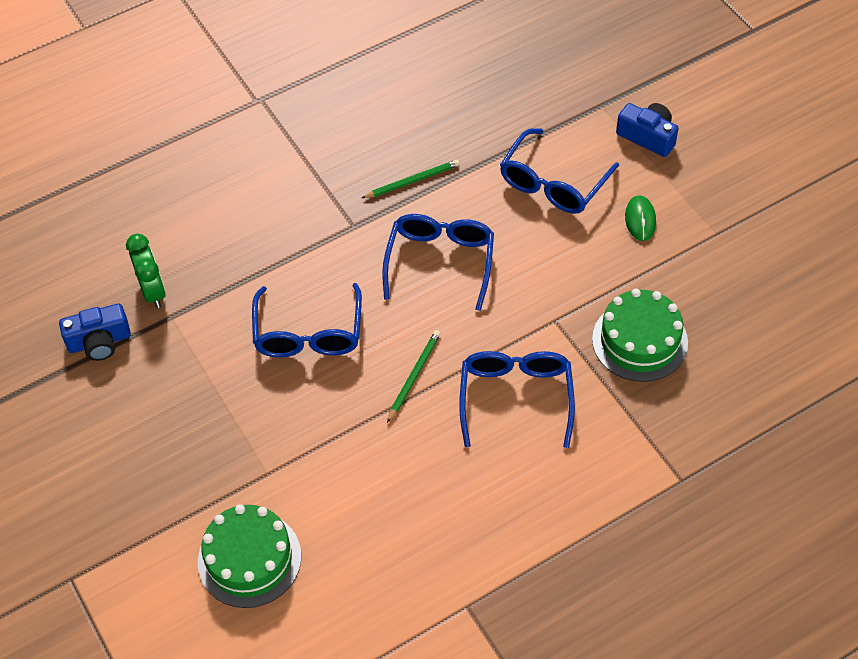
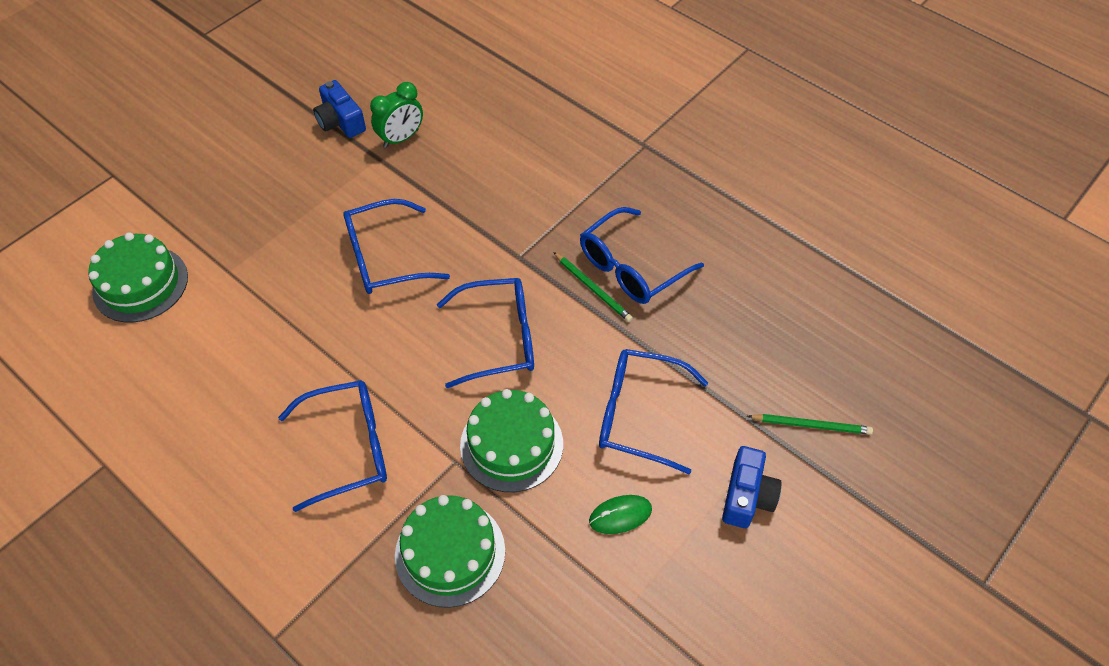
camera: 70 degrees right, 0 degrees up
(400, 147) = (631, 267): none -> blue glasses
(414, 376) = (356, 353): green pencil -> green pencil (811, 425)
(552, 276) = (511, 444): none -> green cake

